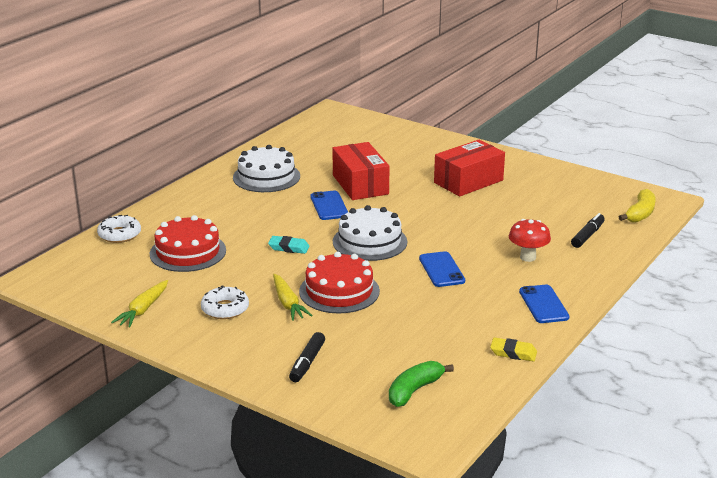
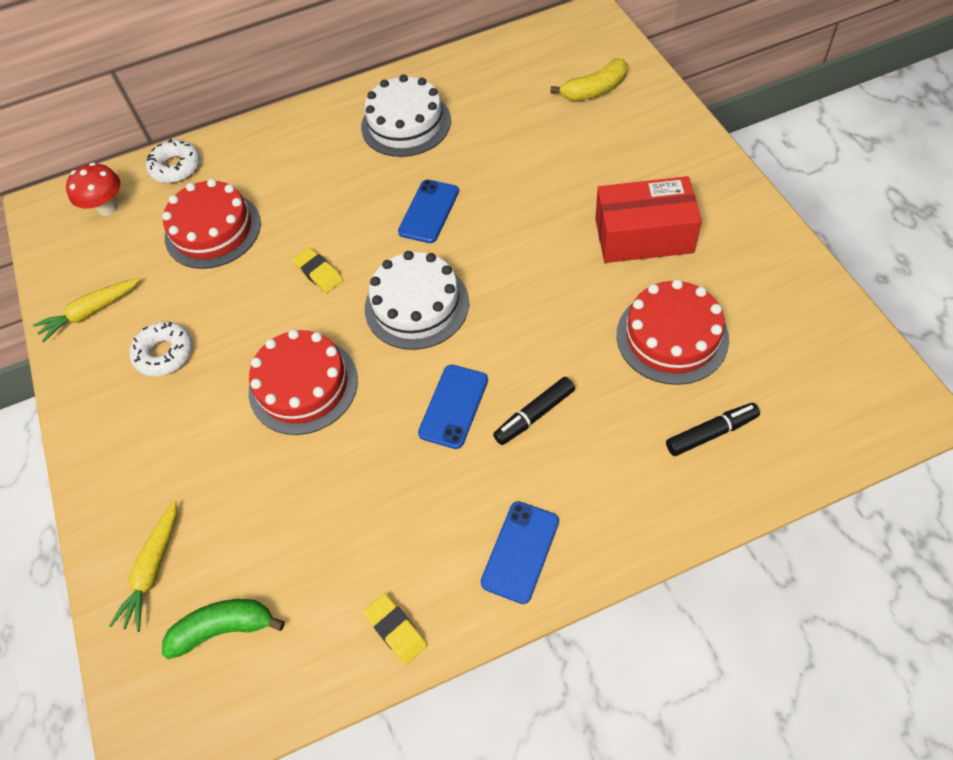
camera: 40 degrees right, 30 degrees up
(288, 248) = (318, 273): turquoise eraser -> yellow eraser
(288, 303) = (232, 379): yellow carrot -> yellow carrot (153, 569)
(307, 363) = (161, 502): black marker -> black marker (534, 415)
(360, 184) = (500, 184): red box -> none
(528, 211) = (672, 337): none -> red cake
(528, 257) = (585, 438): red mushroom -> red mushroom (107, 208)
(640, 214) = (837, 421): yellow banana -> yellow banana (594, 90)

